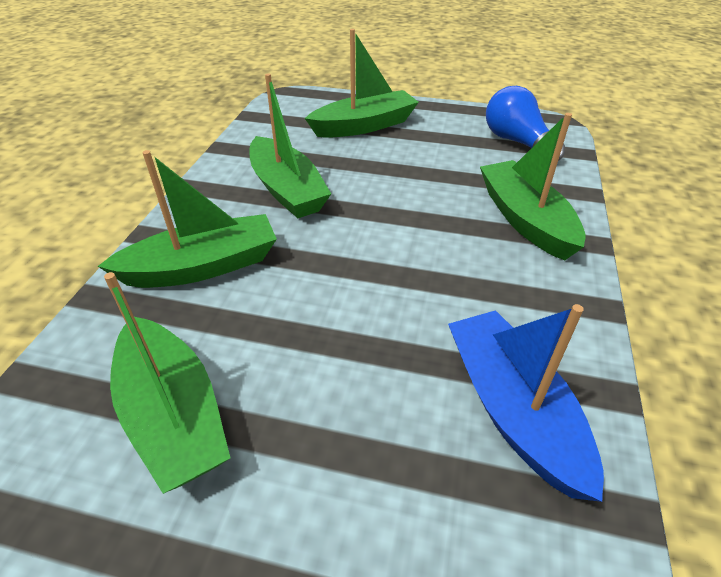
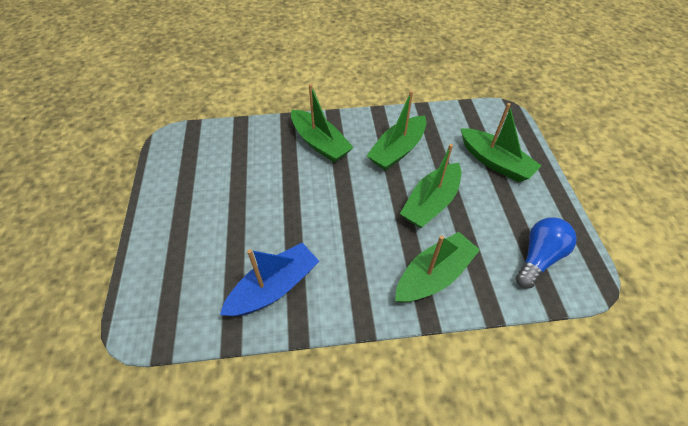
camera: 70 degrees right, 10 degrees up
(173, 415) = (237, 170): green boat -> green boat (431, 203)

